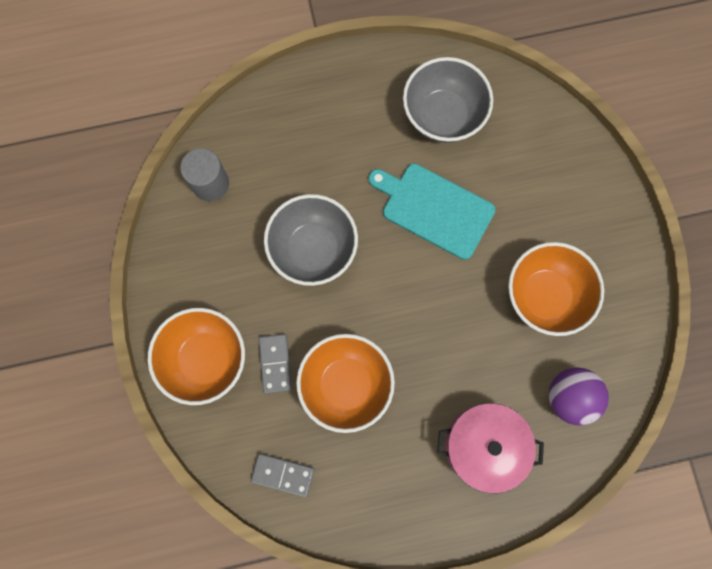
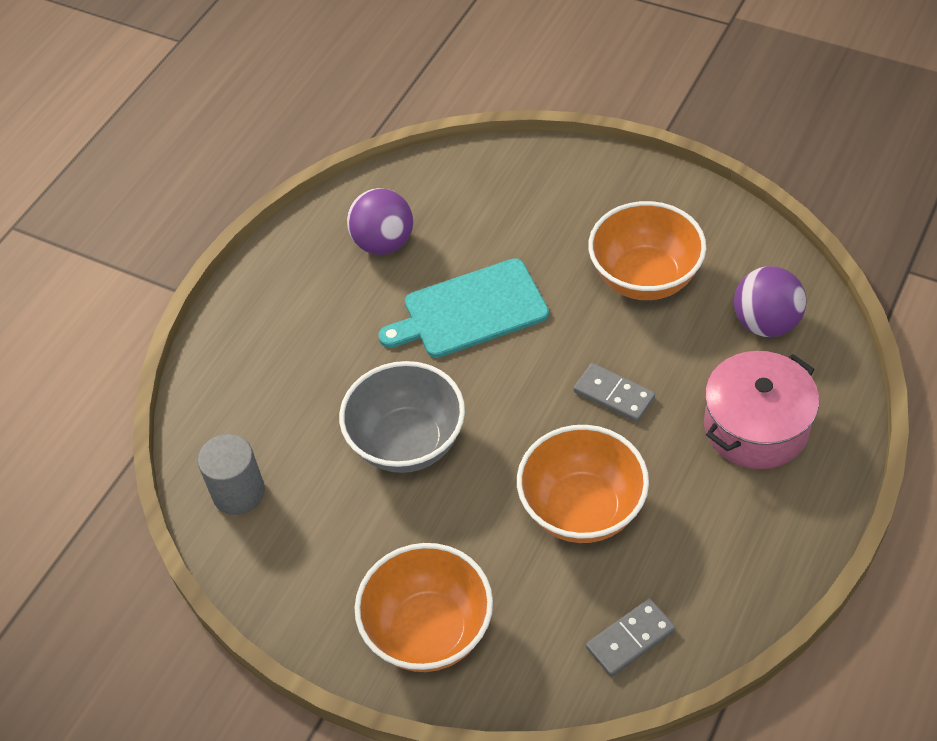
camera: 45 degrees left, 25 degrees down
(275, 363) = (498, 563): grey domino -> grey domino (613, 395)
(443, 116) = (383, 243): grey bowl -> purple ball

